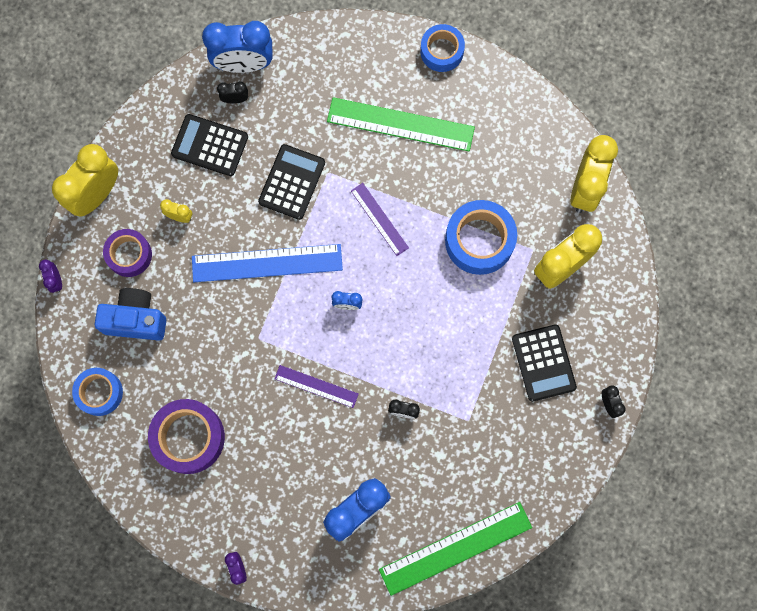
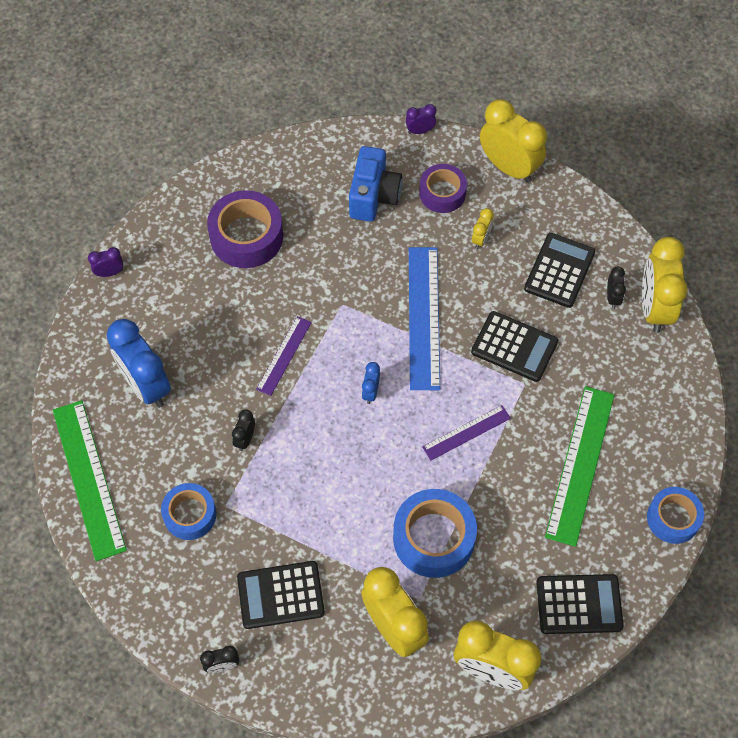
camera: 95 degrees right, 15 degrees down
(99, 393) = (302, 163): blue tape -> blue tape (190, 515)
(244, 64) = (654, 308): blue clock -> yellow clock
(523, 123) = (579, 604): none -> black calculator

